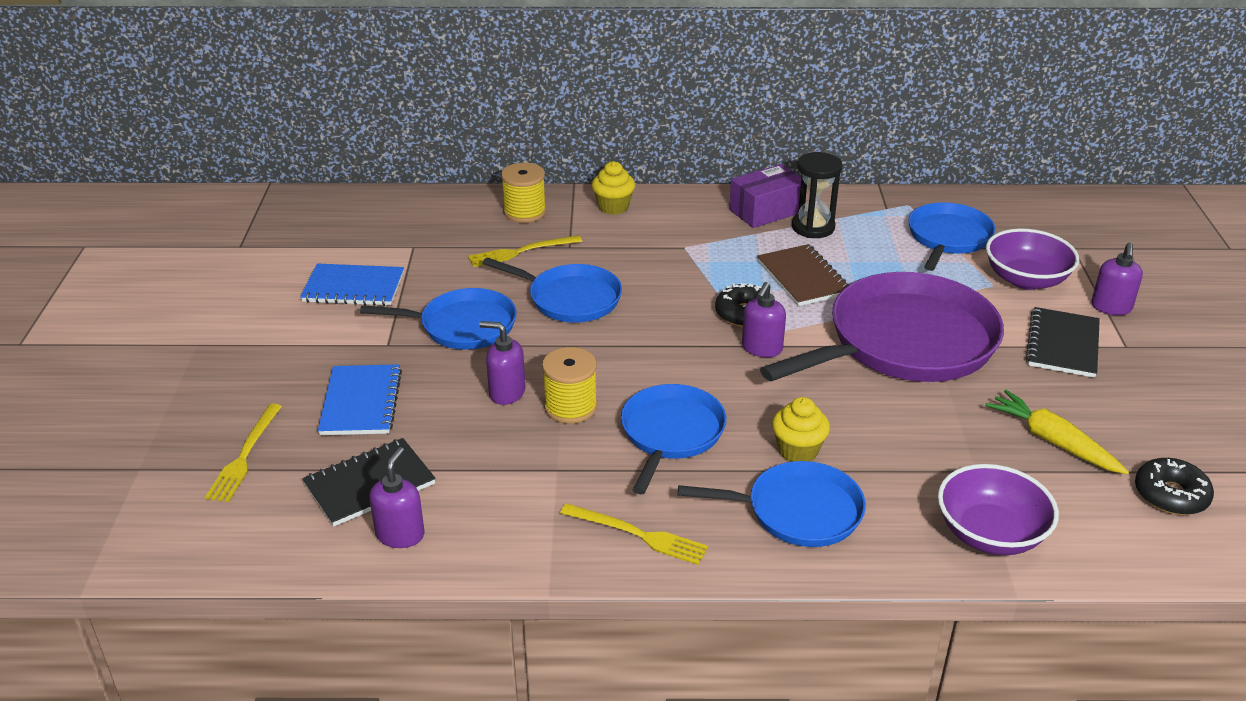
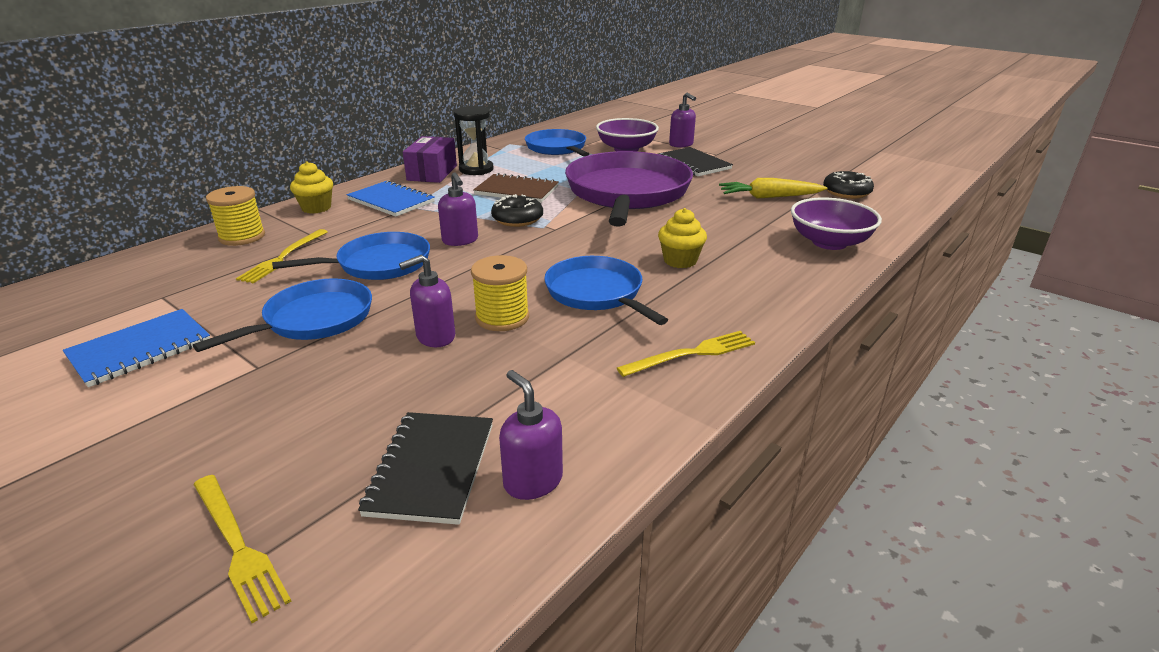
camera: 50 degrees left, 5 degrees down
(361, 402) = (306, 419): blue notebook -> blue notebook (391, 201)
(761, 348) = (561, 229): purple soap dispenser -> purple soap dispenser (460, 240)
(798, 511) = (741, 286): blue pan -> none

